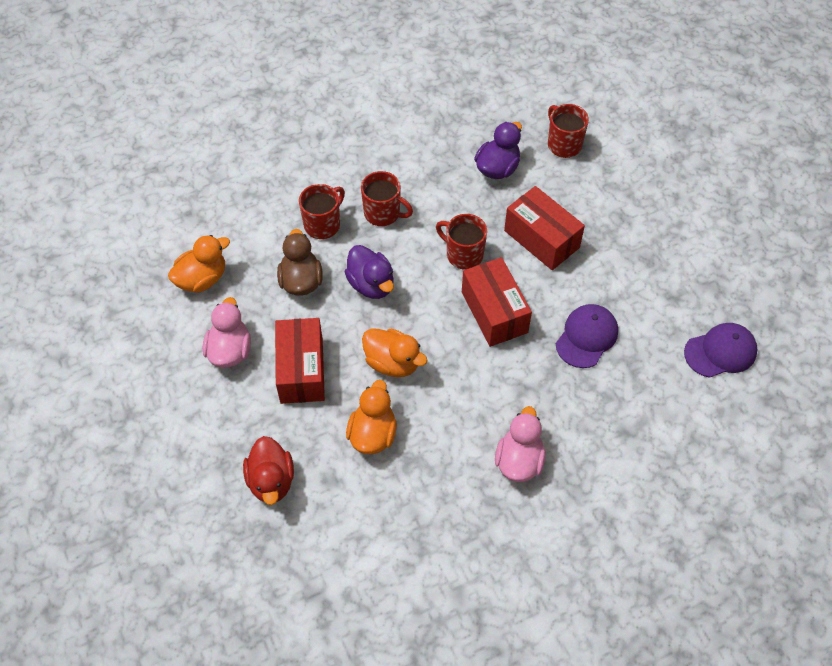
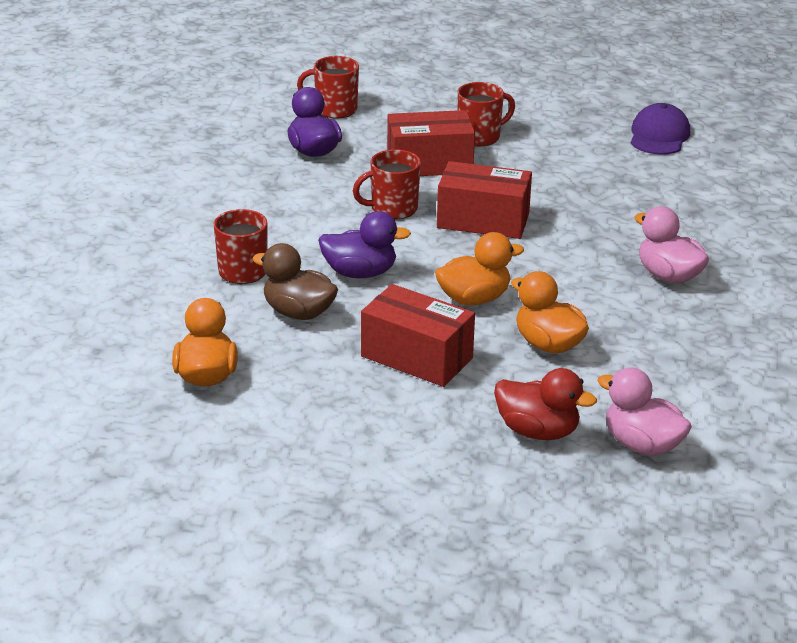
camera: 55 degrees left, 25 degrees down
(230, 350) = (332, 394): pink duck -> pink duck (642, 444)
(383, 213) = (279, 231): red mug -> red mug (480, 137)
(587, 337) = (569, 187): purple cap -> none

